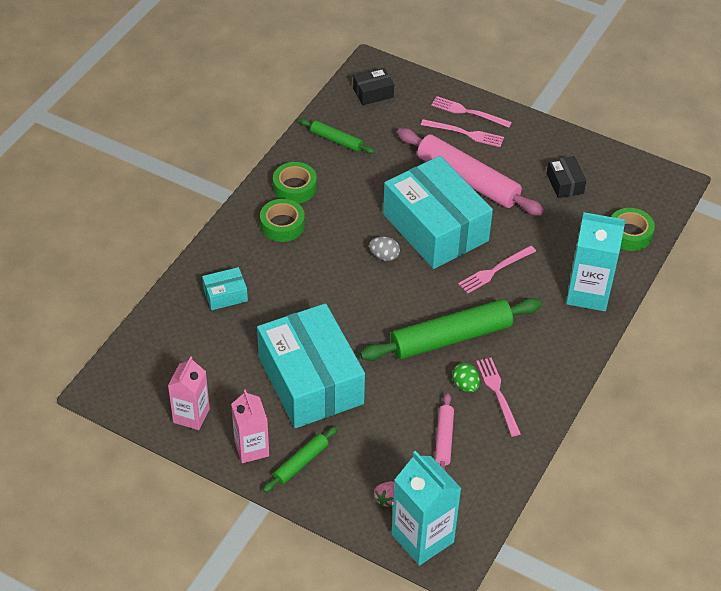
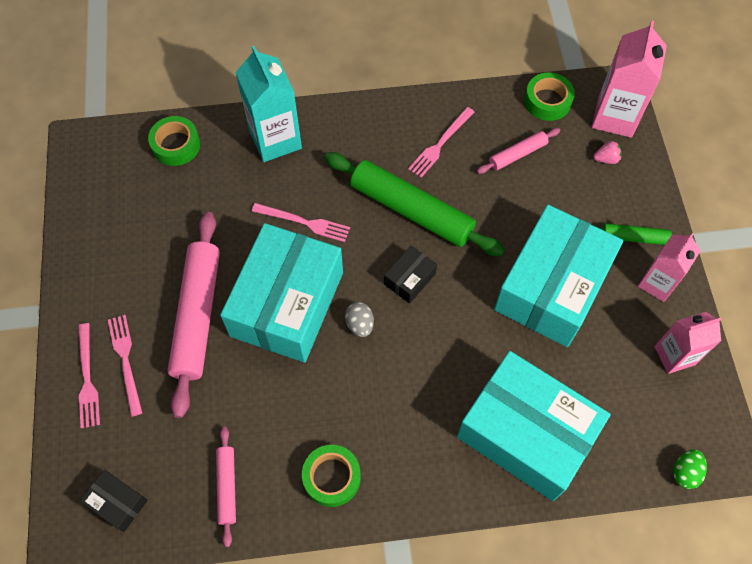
camera: 125 degrees left, 15 degrees up
(225, 295) = (526, 433): turquoise box -> turquoise box, size x2.42
(282, 225) = (394, 449): green tape -> green tape (547, 101)
(336, 140) = (227, 487): green rolling pin -> pink rolling pin
(422, 538) = (614, 117): turquoise carton -> pink carton
(465, 385) = (452, 171): green egg -> green egg (685, 472)
(565, 183) = (142, 229): black box -> black box (409, 279)

